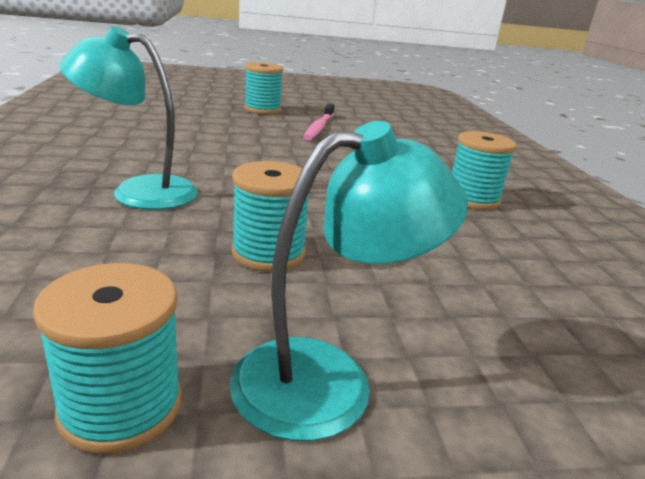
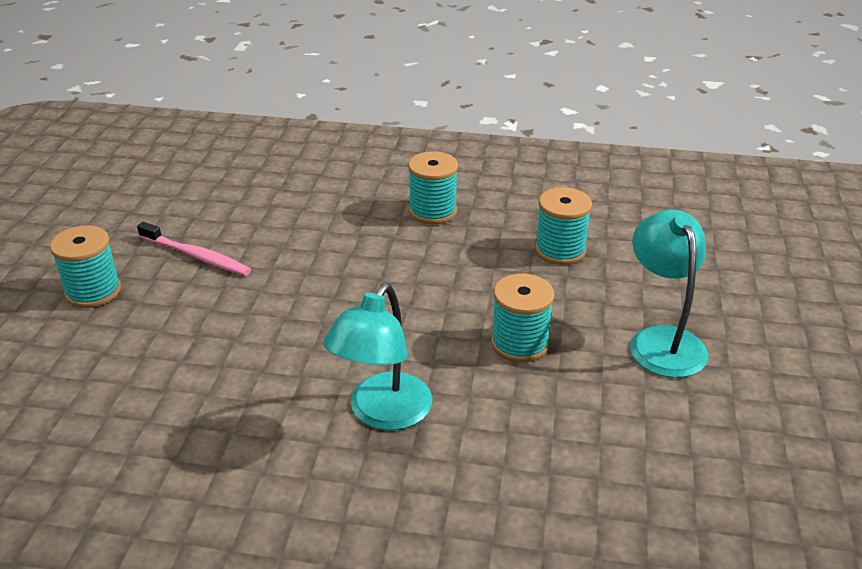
camera: 70 degrees left, 10 degrees up
(121, 407) = (684, 419): turquoise spool -> turquoise spool (560, 250)

